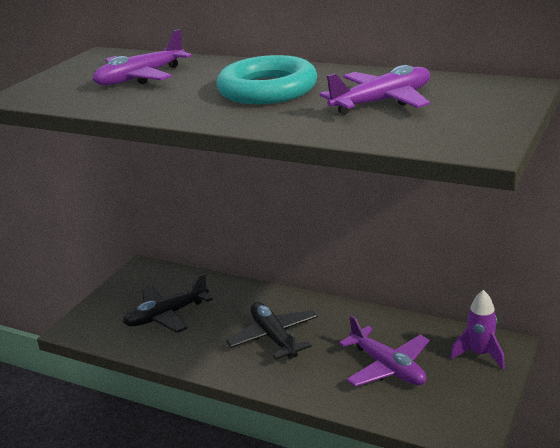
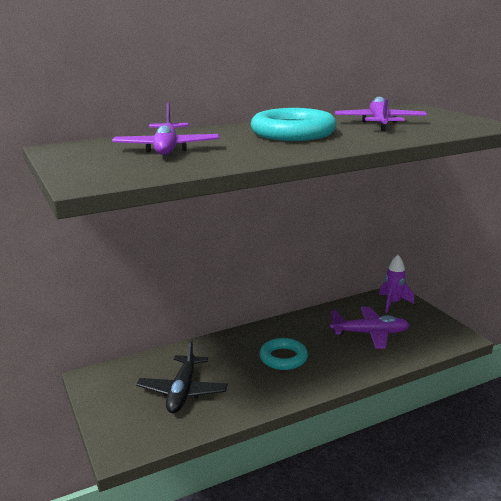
camera: 55 degrees left, 5 degrees down
(274, 337) = (283, 358): black plane -> turquoise ring

